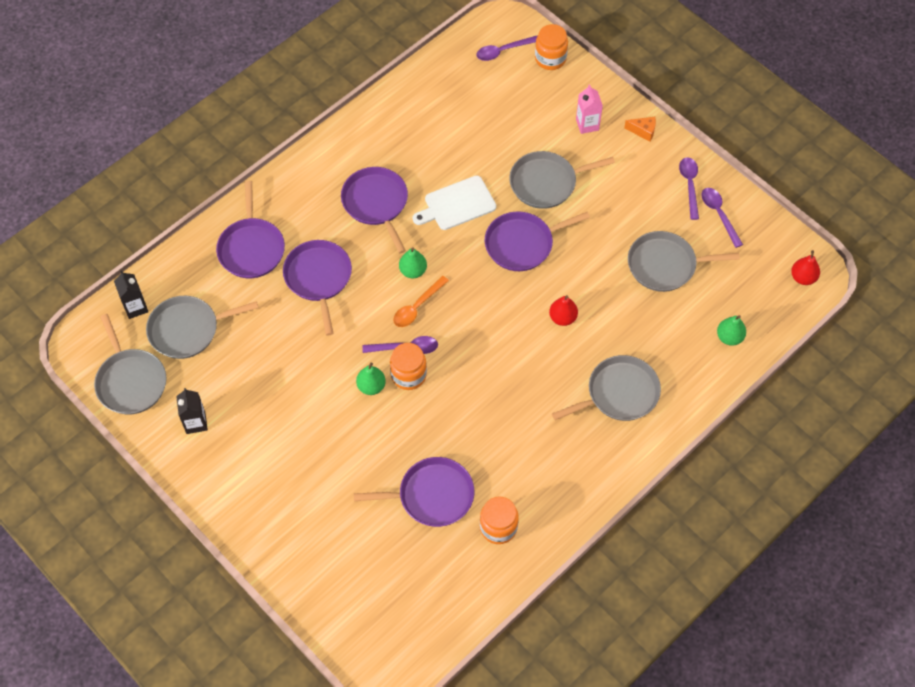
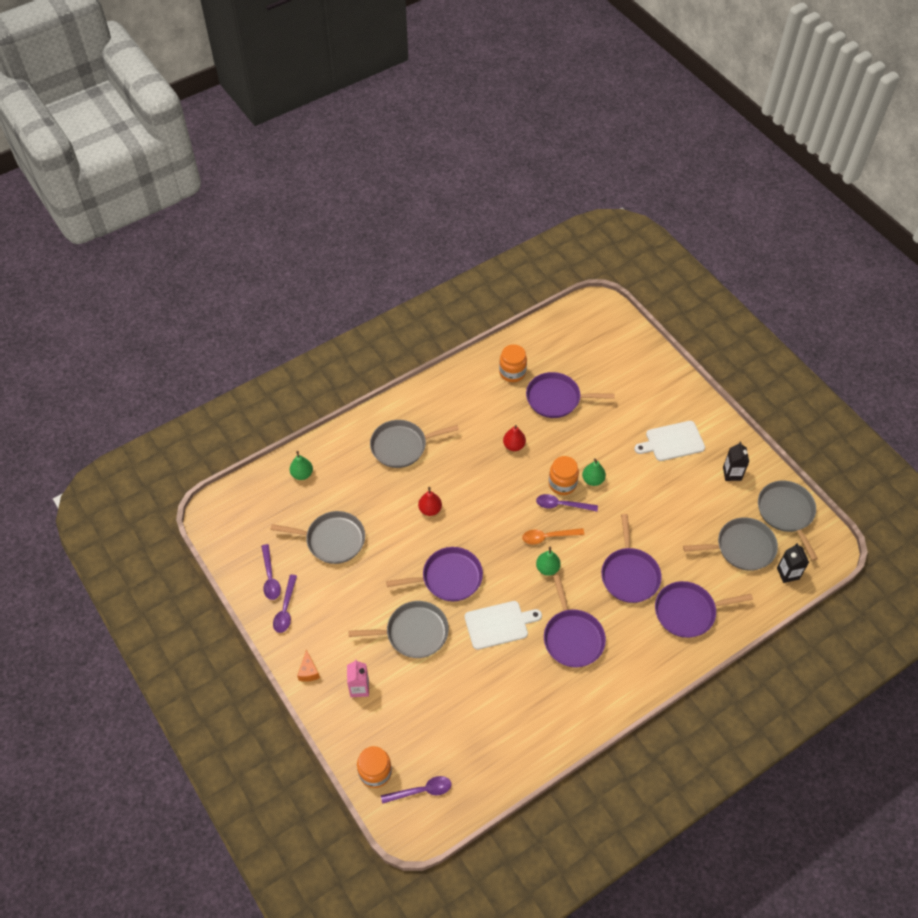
camera: 170 degrees left, 5 degrees down
(251, 248) = (688, 612): purple pan -> purple pan turned 105 degrees counterclockwise
(272, 456) = (672, 441): none -> white cutting board
(417, 307) = (548, 537): orange spoon -> orange spoon turned 150 degrees counterclockwise
(643, 131) = (309, 671): orange cheese -> orange cheese turned 120 degrees counterclockwise
(803, 277) = (223, 511): red pear -> red pear (514, 445)

